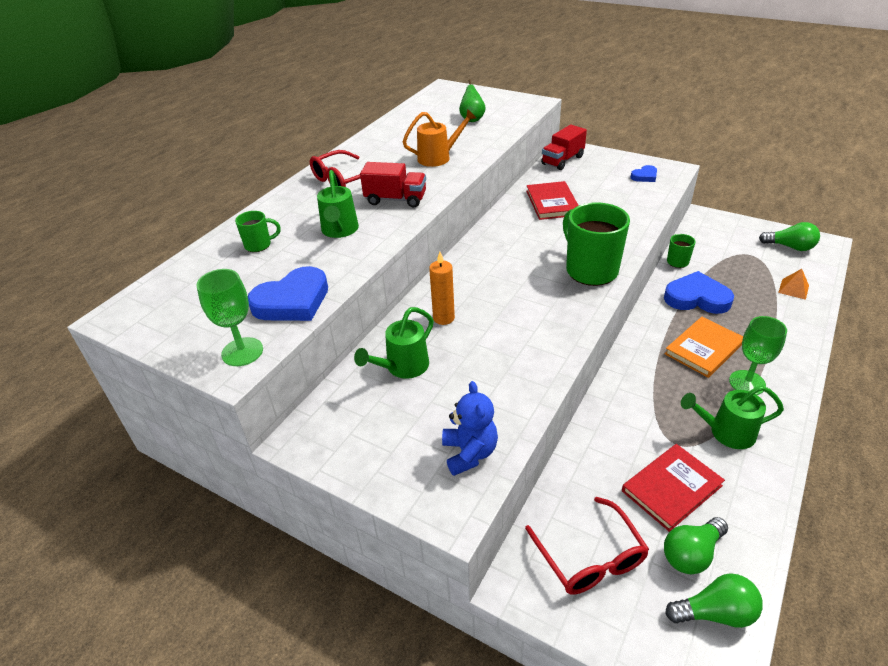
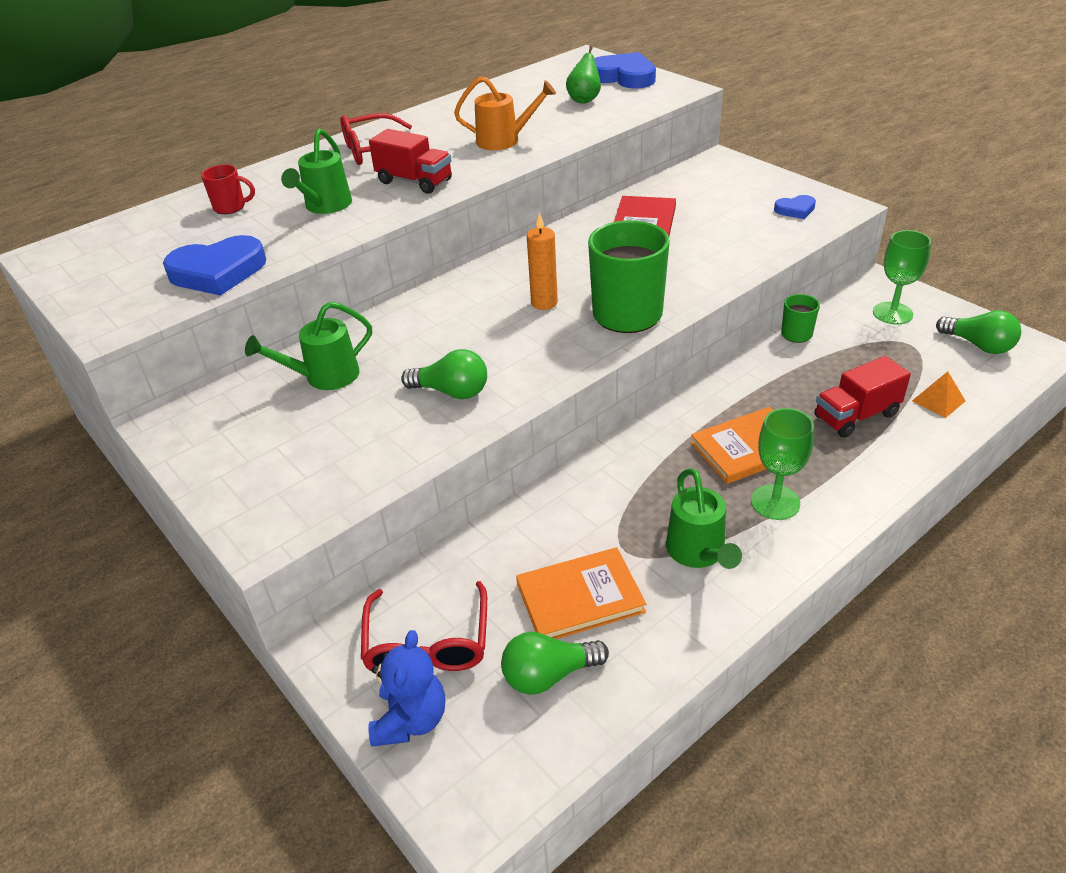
camera: 20 degrees right, 0 degrees up
(242, 352) = (130, 313): green goblet -> green goblet (892, 313)
(259, 245) = (231, 207): green mug -> red mug
(443, 318) = (409, 333): orange candle -> orange candle (544, 303)
(469, 453) = (326, 482): blue teddy bear -> blue teddy bear (411, 720)
(562, 160) = (700, 173): red truck -> red truck (856, 416)
(671, 488) = (580, 597): red book -> orange book
(696, 298) = (788, 384): blue heart -> blue heart (624, 77)
(715, 613) = (528, 745): green light bulb -> green light bulb (452, 392)
(725, 432) = (698, 553): green watering can -> green watering can turned 120 degrees counterclockwise

